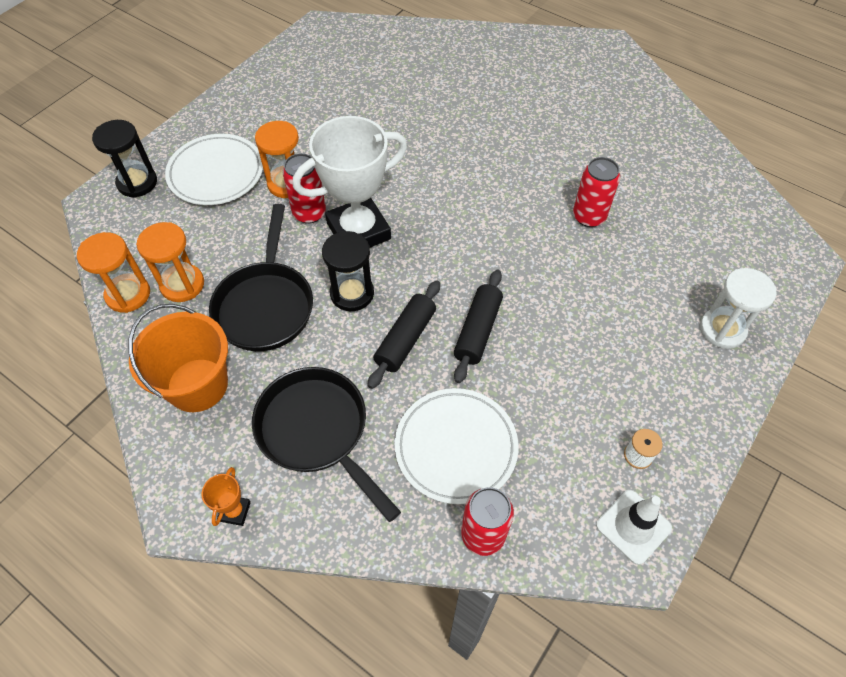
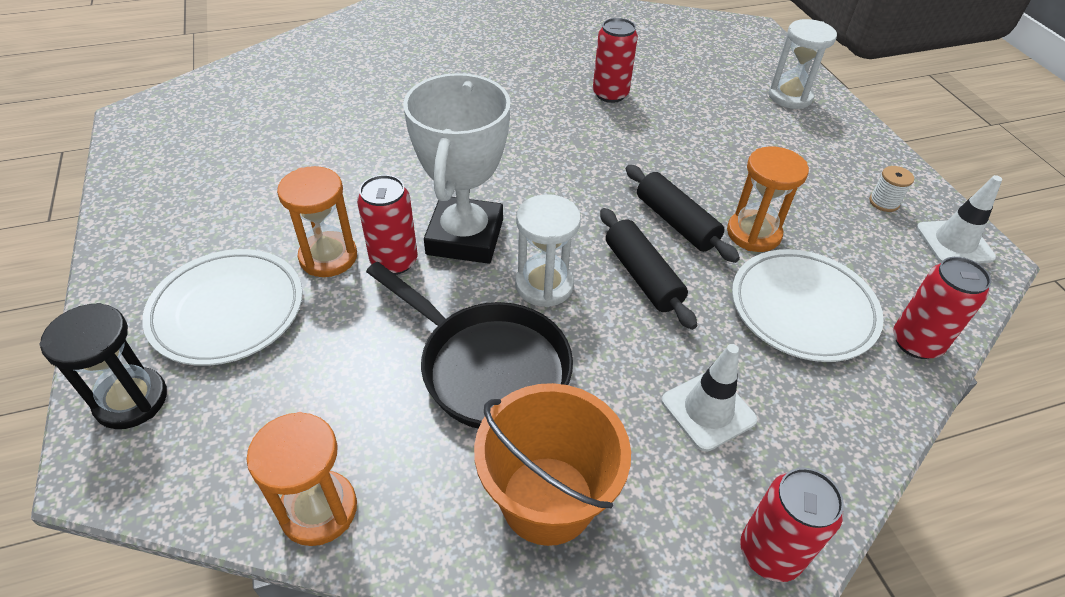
camera: 55 degrees left, 10 degrees down
(182, 284) = (369, 436): orange hourglass -> orange hourglass (753, 233)
(235, 511) = (770, 553): orange trophy -> red can
(317, 432) = (708, 410): black pan -> white traffic cone
(352, 293) = (544, 285): black hourglass -> white hourglass

